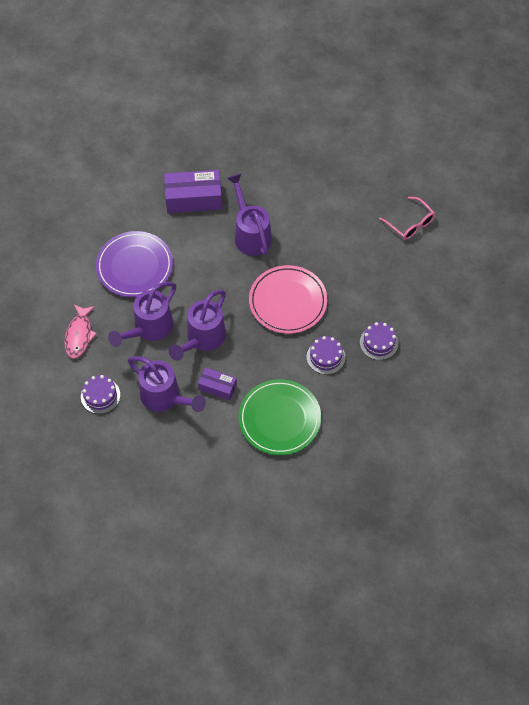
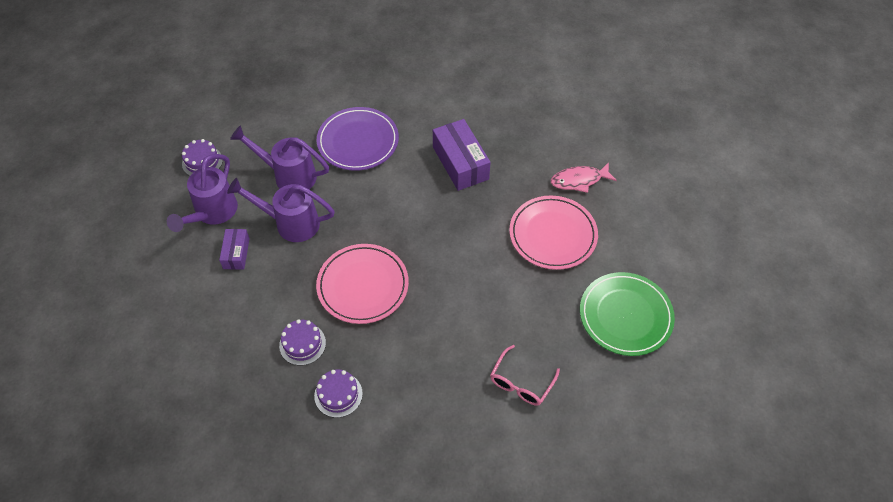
camera: 70 degrees right, 5 degrees down
(79, 335) = (265, 125): pink fish -> pink fish (579, 180)
(251, 234) = (436, 226): purple watering can -> none
(279, 419) = (211, 322): green plate -> green plate (625, 316)
(292, 160) = (552, 235): none -> pink plate

